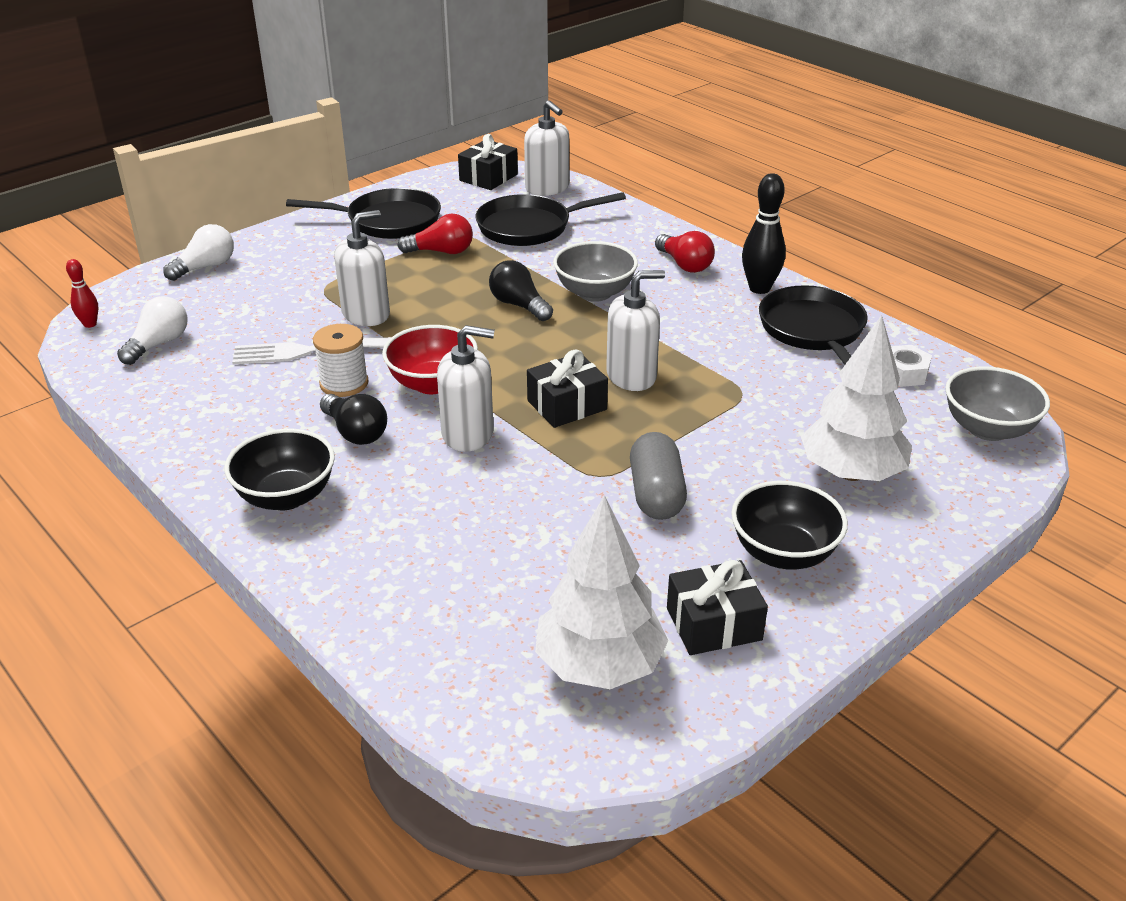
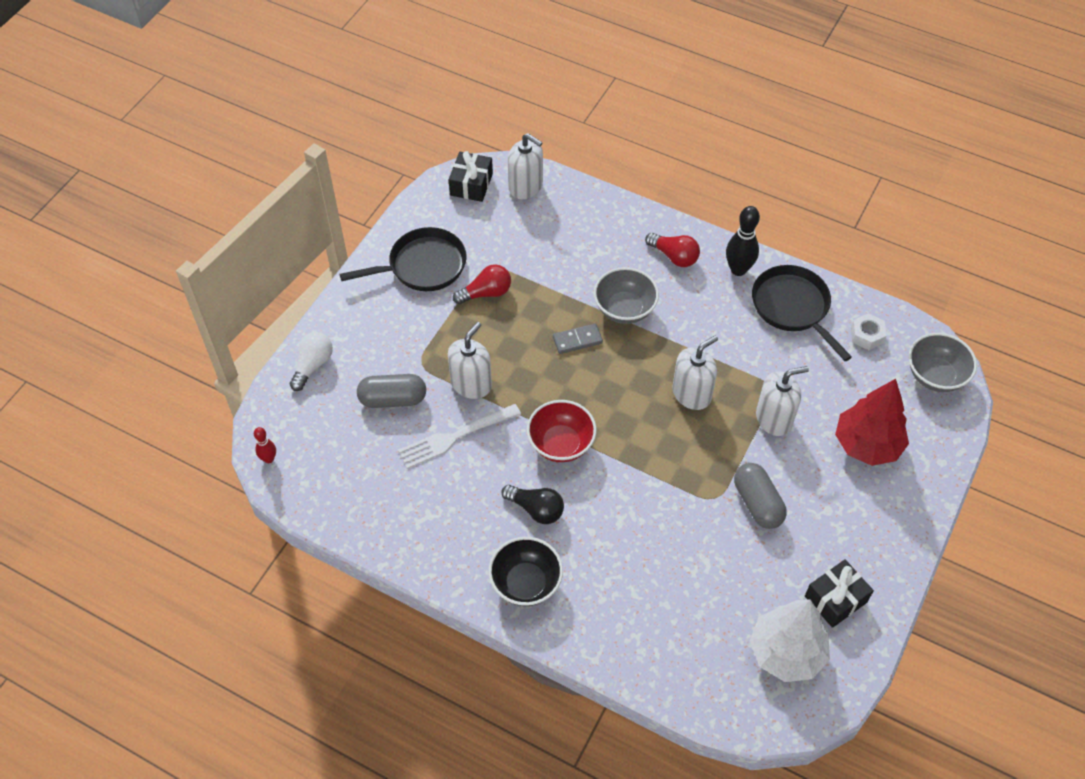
camera: 20 degrees left, 20 degrees up
(158, 344) = (337, 464): white light bulb -> none
(267, 308) = (393, 399): none -> grey capsule
(344, 383) = (499, 463): white spool -> none
(468, 434) = (612, 486): white soap dispenser -> white soap dispenser (774, 418)
(519, 305) = (577, 340): black light bulb -> grey domino
(529, 227) = (537, 242): black pan -> none
(567, 405) = (662, 437): black gift -> none
(783, 553) = (852, 528): black bowl -> none
(851, 473) = (867, 445): white tree -> red tree

